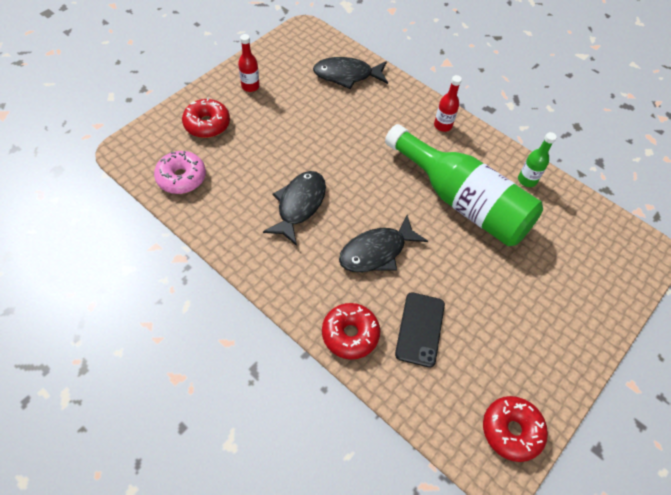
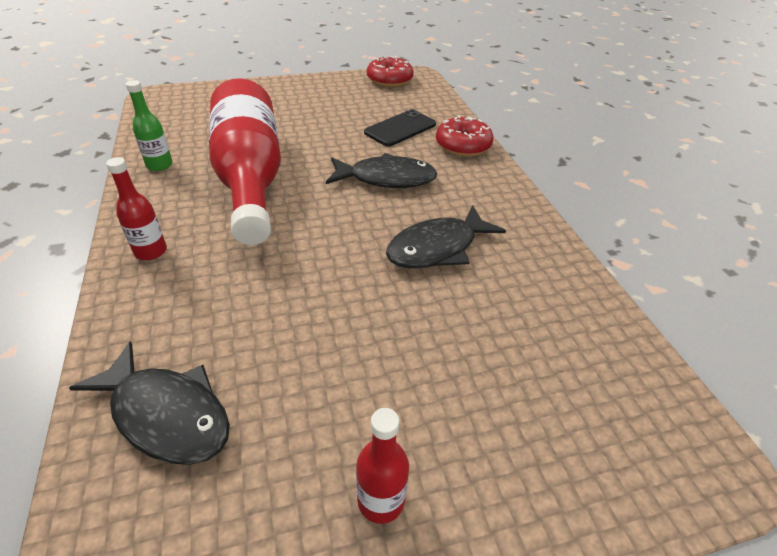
camera: 145 degrees left, 15 degrees down
(181, 178) = (600, 357): pink donut -> none
(207, 124) = (522, 444): red donut -> none
(461, 201) = (250, 178): green bottle -> red bottle

